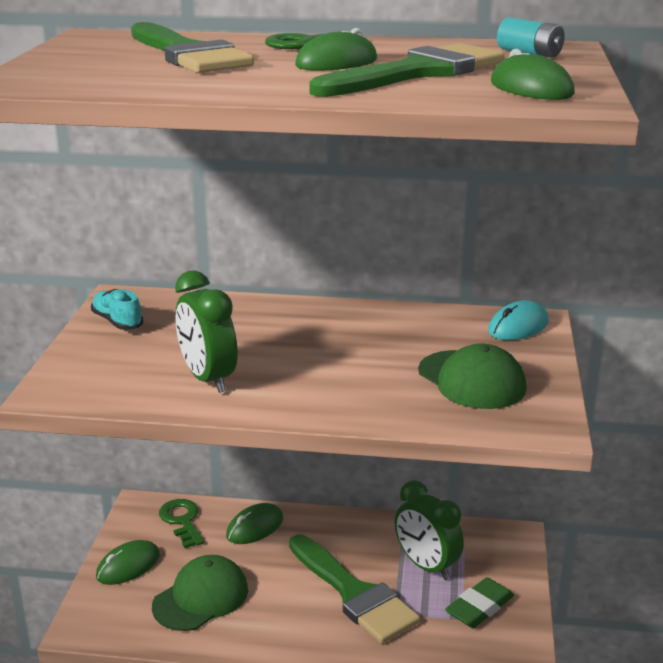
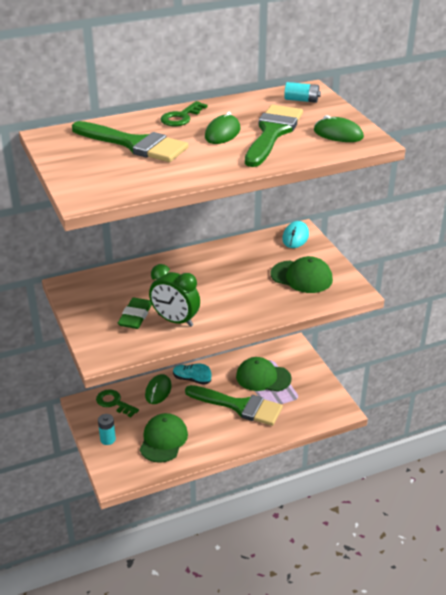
camera: 30 degrees left, 10 degrees up
(117, 322) = (85, 301): turquoise shoe -> turquoise shoe (191, 379)
(128, 566) = (108, 439): green mouse -> turquoise battery
(426, 566) = (263, 377): green clock -> green cap
(479, 607) = (303, 389): green eraser -> green eraser (135, 316)

